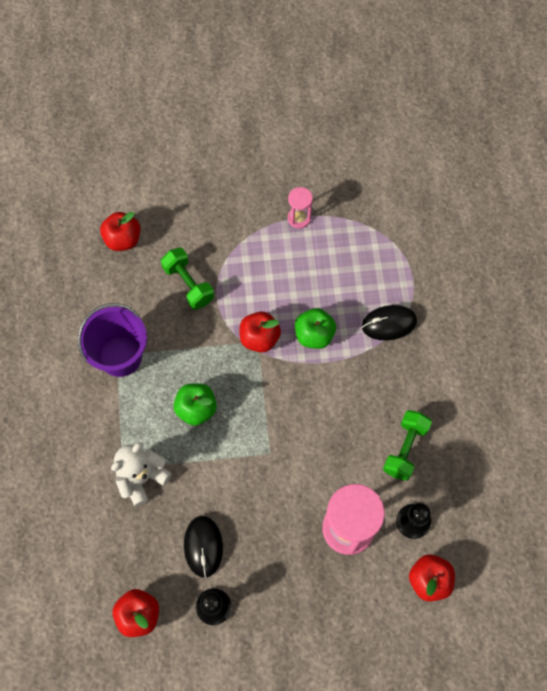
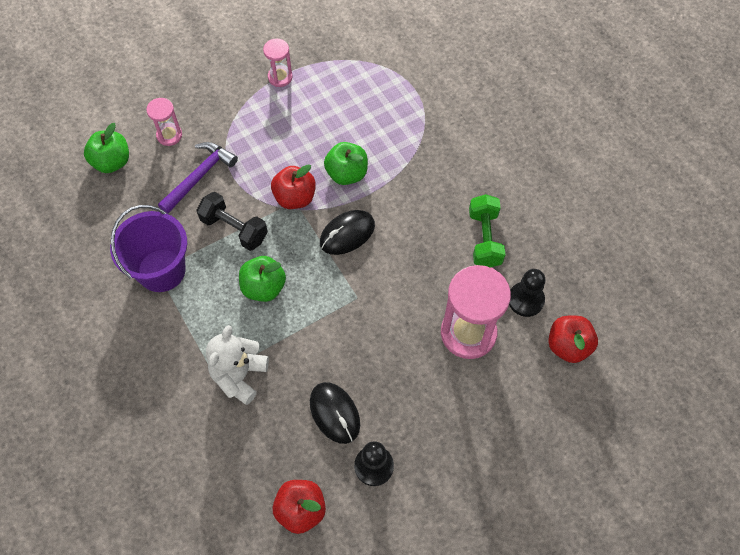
camera: 25 degrees left, 5 degrees down
(123, 239) = (112, 162): red apple -> green apple
(180, 234) = (169, 135): none -> pink hourglass
(188, 284) = (199, 176): green dumbbell -> purple hammer
(196, 345) = (234, 228): none -> black dumbbell
(389, 323) = (412, 136): black mouse -> black mouse (347, 234)

